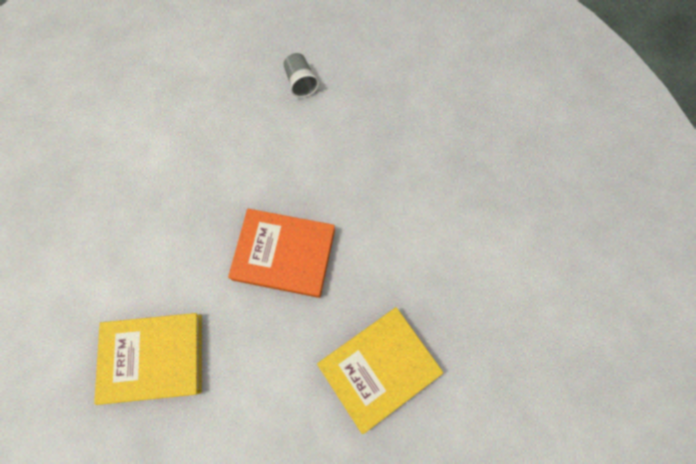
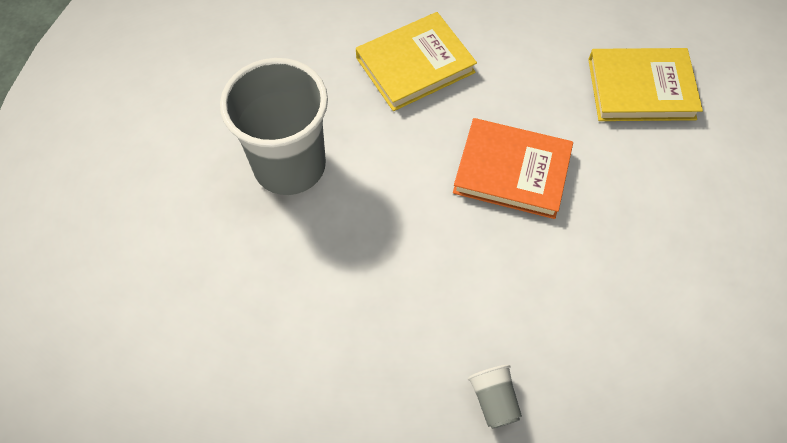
camera: 175 degrees left, 10 degrees down
(476, 243) = (289, 165): none -> grey cup

